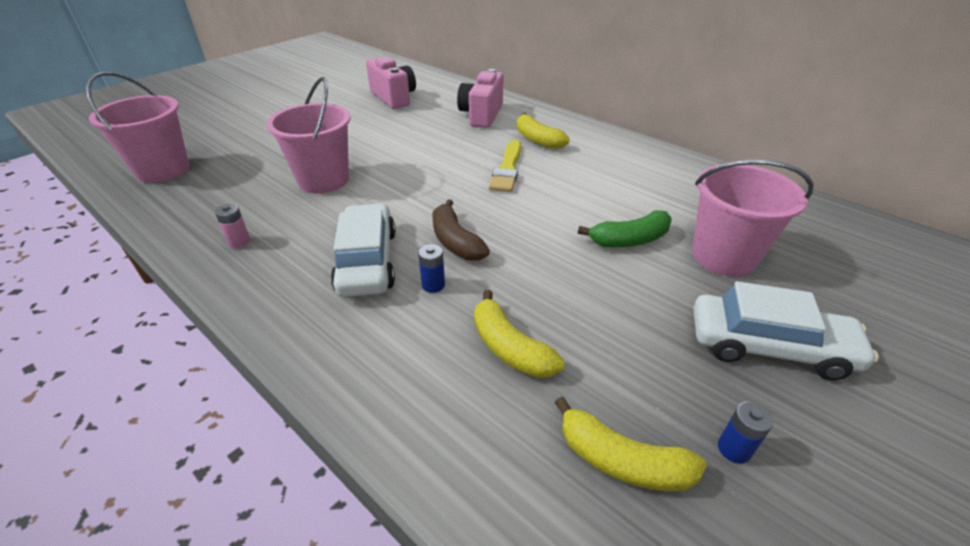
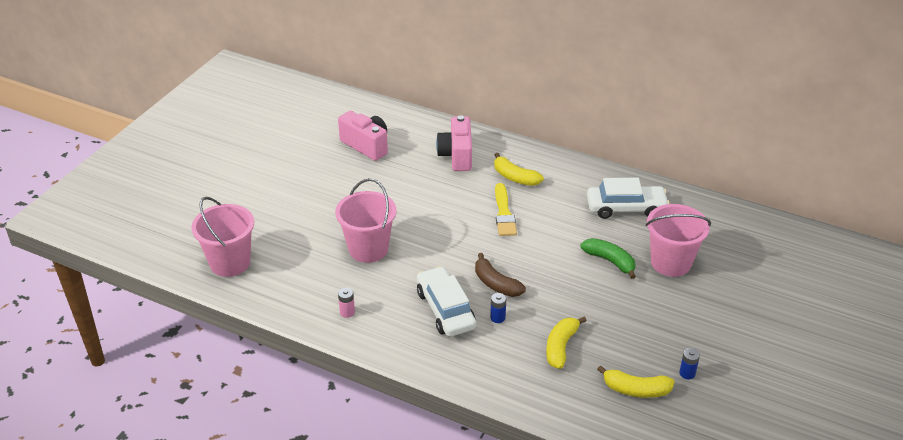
camera: 15 degrees left, 0 degrees up
(510, 348) = (561, 347): yellow banana -> yellow banana turned 75 degrees clockwise
(629, 240) = (610, 261): green banana -> green banana turned 105 degrees counterclockwise
(769, 347) = (701, 318): white car -> white car (626, 208)

